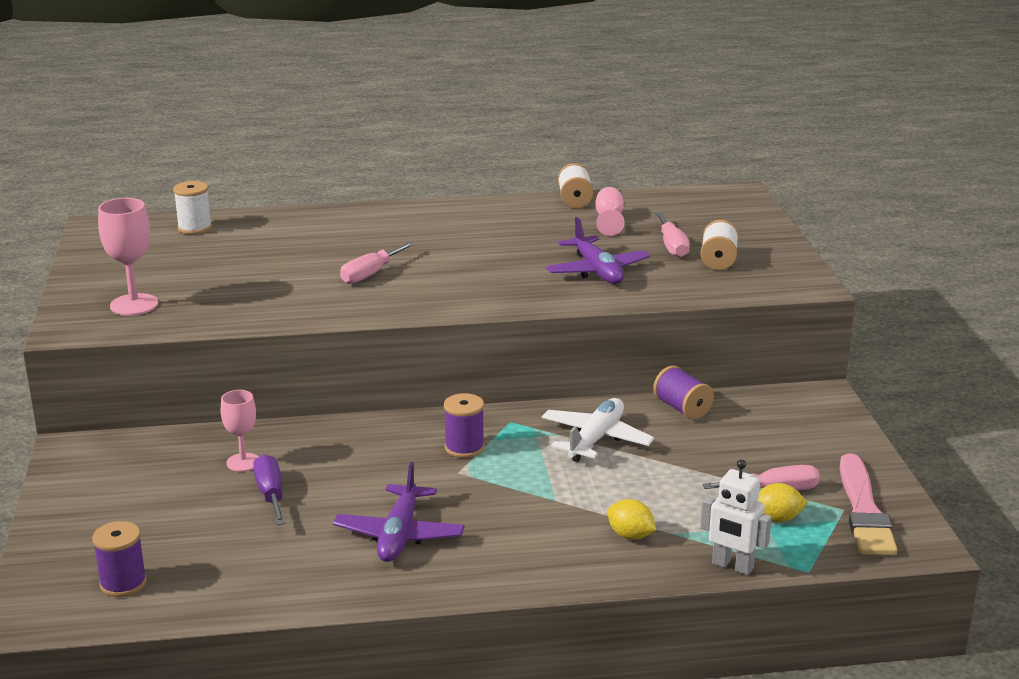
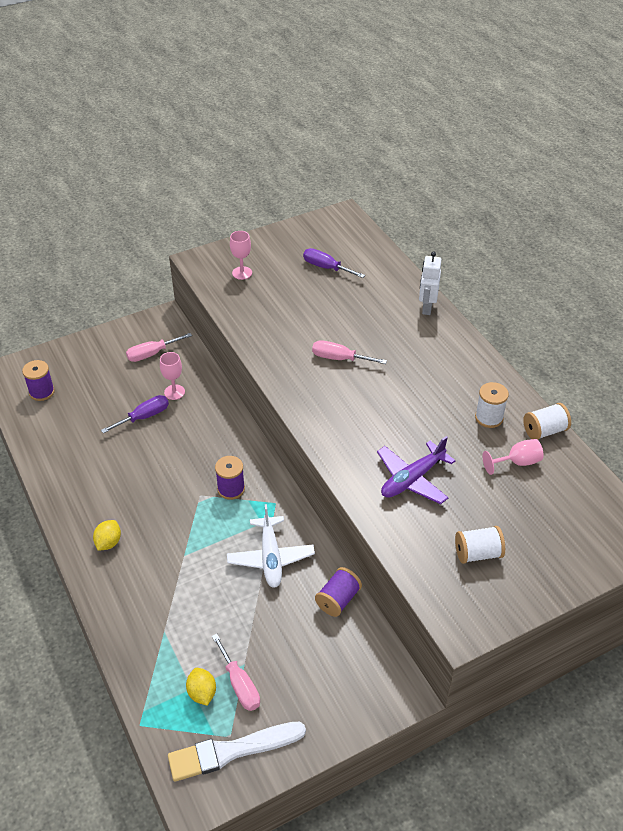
camera: 70 degrees right, 20 degrees up
(134, 305) = (242, 273): pink goblet -> pink goblet, size x0.66
(191, 253) = (326, 267): none -> purple screwdriver
(195, 228) = (365, 255): white spool -> white spool (489, 417)
(399, 535) = (119, 489): purple plane -> none
(596, 439) = (270, 557): white plane -> white plane turned 75 degrees clockwise
(630, 536) = (153, 608): yellow lemon -> yellow lemon (108, 542)
(672, 246) = (488, 516): pink screwdriver -> pink screwdriver (152, 354)
(732, 566) = (133, 676): white robot -> white robot (427, 307)
(864, 511) = (232, 751): pink brush -> white brush

